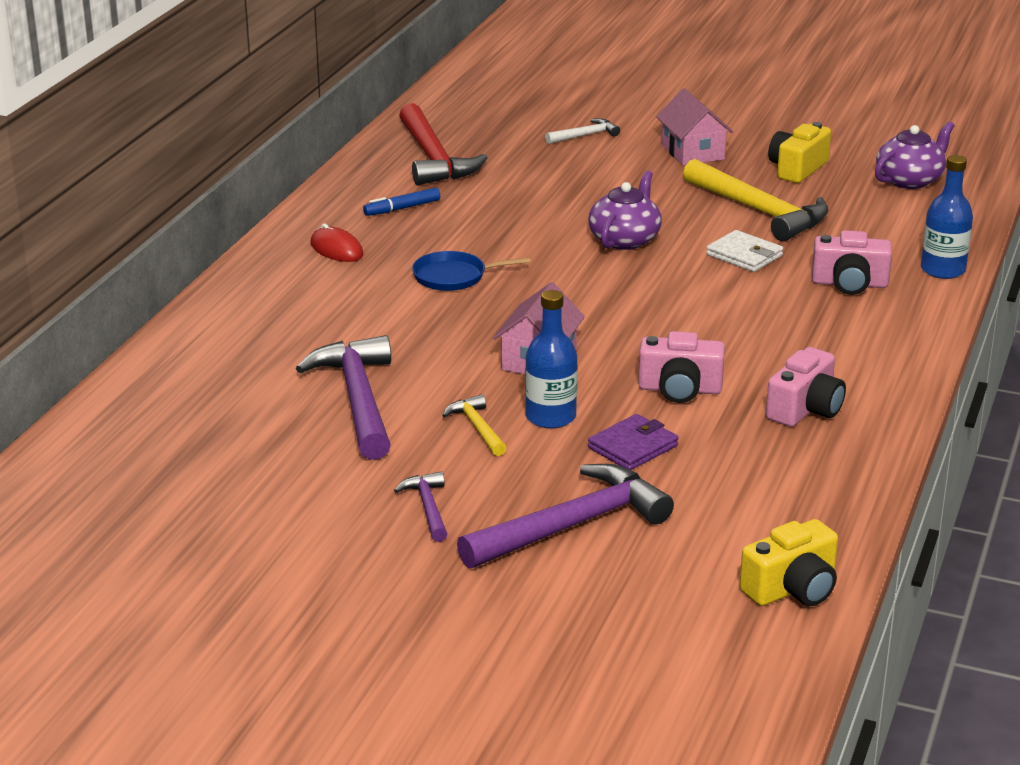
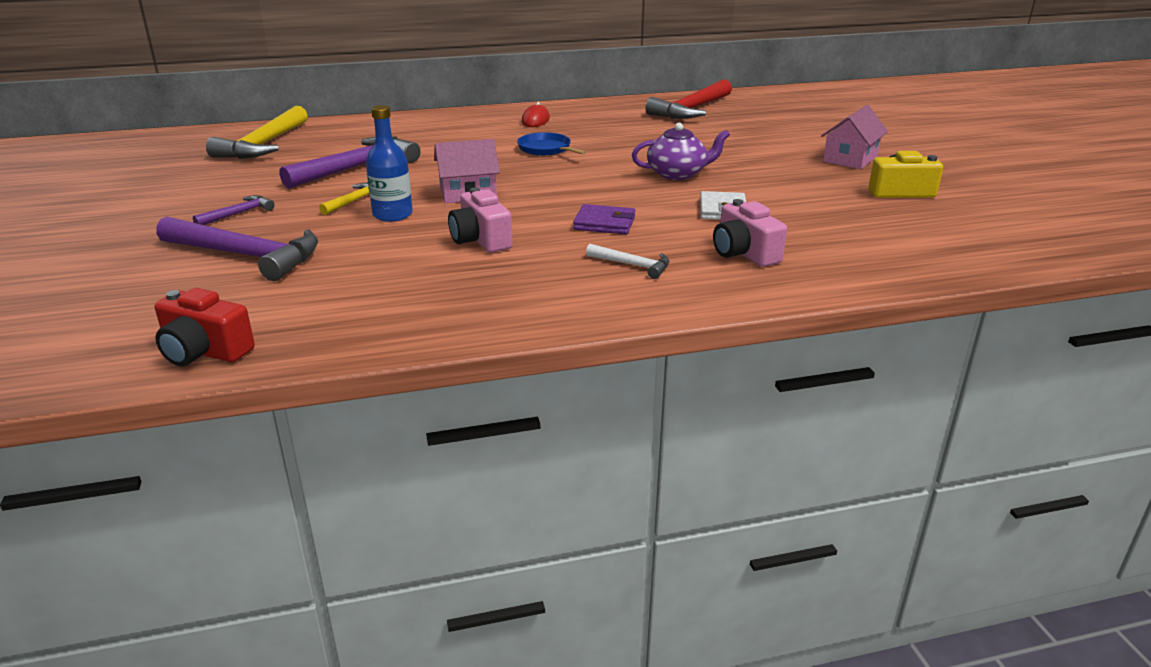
camera: 55 degrees right, 0 degrees up
(402, 208) = (613, 119): blue marker -> none
(585, 135) = (805, 130): white hammer -> white hammer (633, 265)
(633, 447) = (377, 246): purple wallet -> purple wallet (604, 223)
(760, 211) = (803, 198): yellow hammer -> yellow hammer (263, 145)
(792, 589) = (204, 352): yellow camera -> red camera
(805, 409) = (506, 287): pink camera -> none
(910, 180) = (975, 231): purple teapot -> none
(942, 270) = (839, 281): blue bottle -> none

